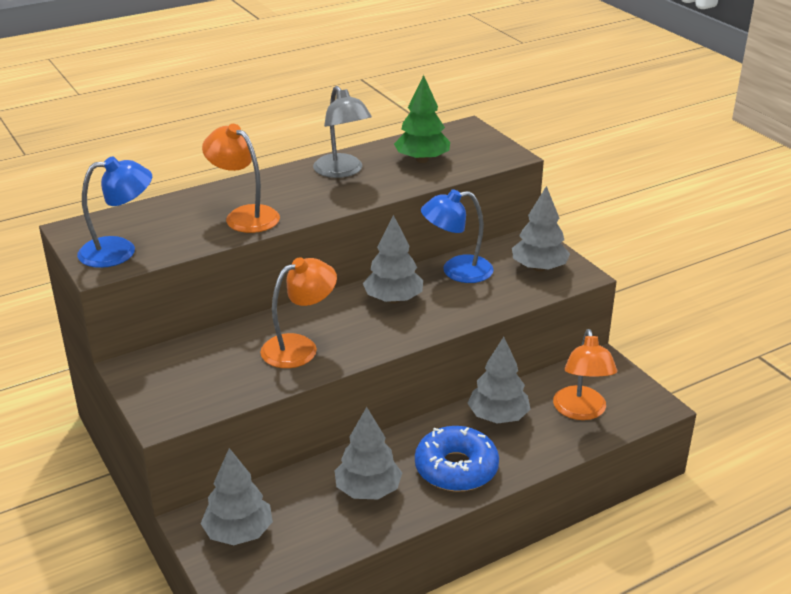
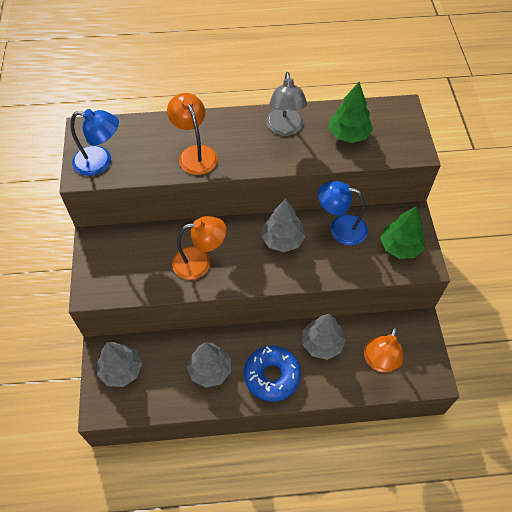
camera: 25 degrees right, 25 degrees up
(539, 268) = (400, 247): grey tree -> green tree

